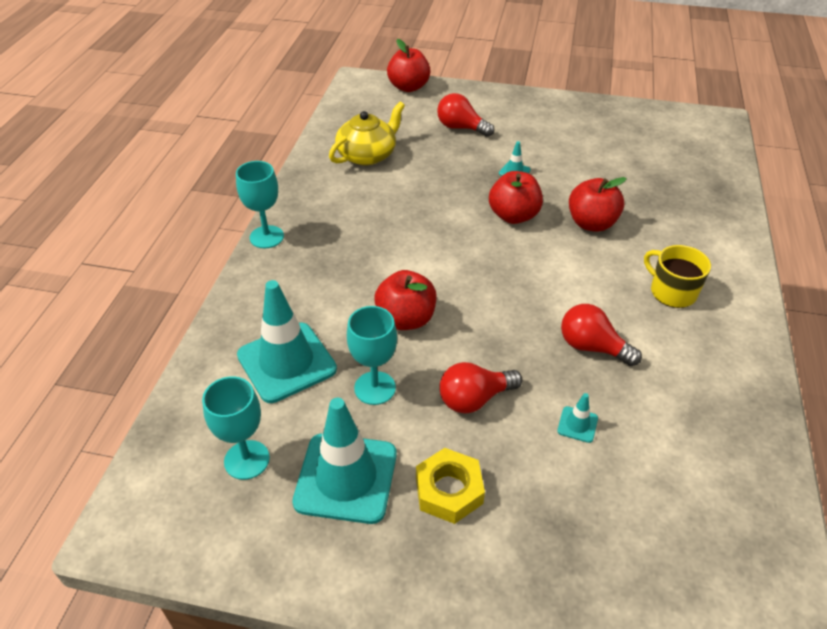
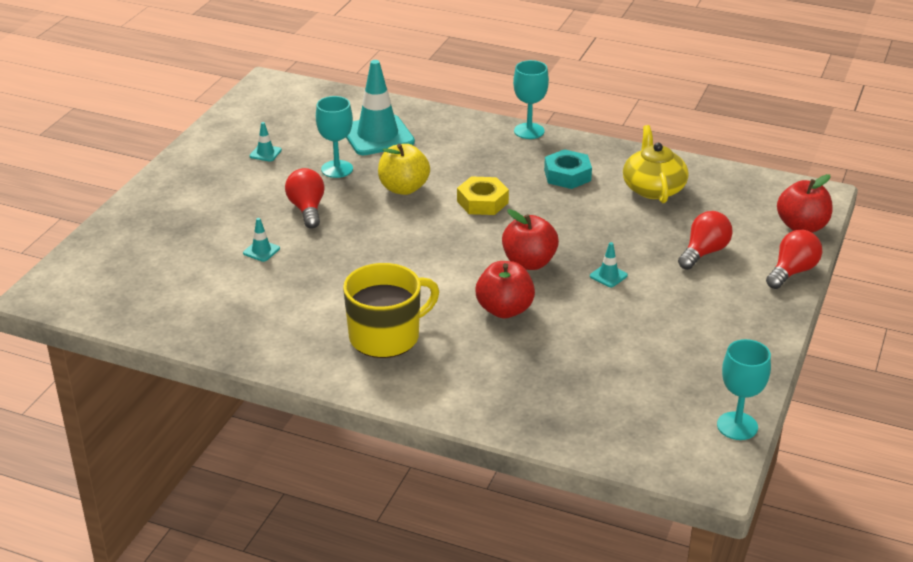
camera: 100 degrees right, 10 degrees down
(247, 460) = (297, 120): turquoise goblet -> turquoise goblet (737, 426)
(346, 478) = (265, 153): turquoise traffic cone -> turquoise traffic cone, size x0.42
(354, 204) = (567, 175): none -> turquoise nut
(367, 155) = (653, 188): yellow teapot -> yellow teapot turned 150 degrees counterclockwise
(406, 319) = (403, 188): red apple -> yellow apple
(449, 490) = (235, 189): yellow nut -> yellow nut (482, 202)
(592, 347) = (335, 274): red light bulb -> red light bulb (792, 272)
(672, 292) = (386, 336): yellow mug -> yellow mug, size x1.50

